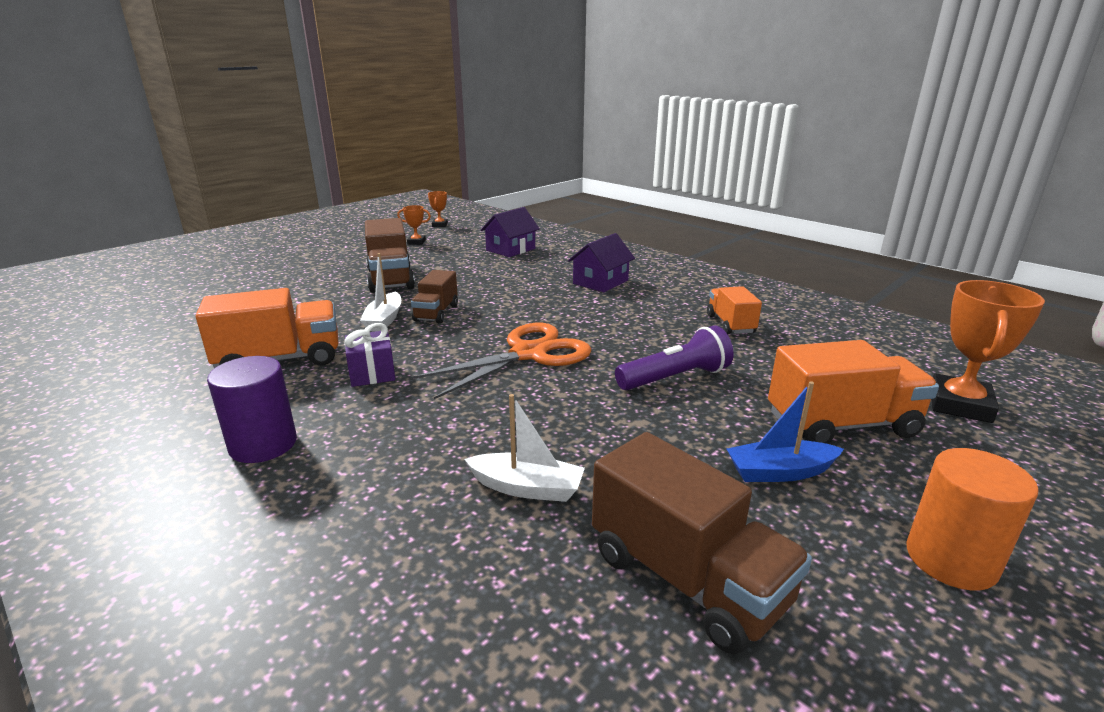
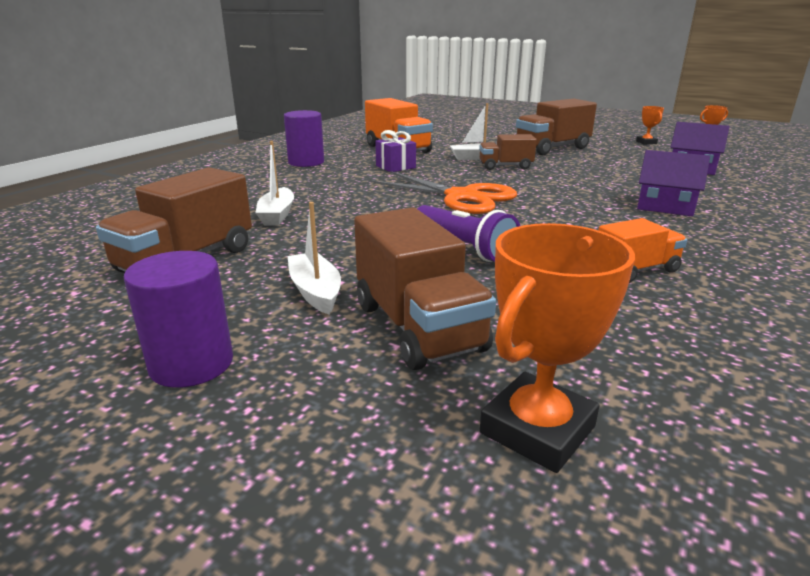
camera: 75 degrees right, 0 degrees up
(780, 472) = (315, 292): blue boat -> white boat
(842, 425) = (418, 327): orange truck -> brown truck
(951, 559) = (191, 364): orange cylinder -> purple cylinder
(959, 405) = (537, 429): orange trophy -> orange trophy turned 60 degrees counterclockwise

